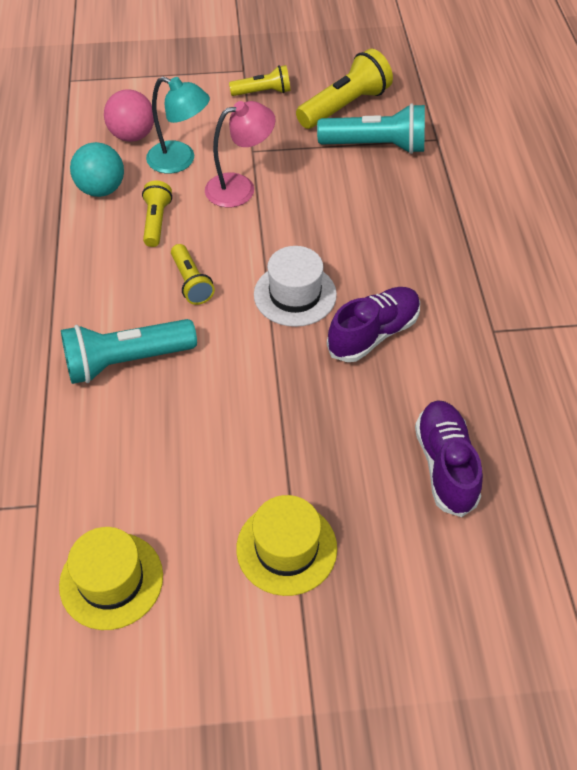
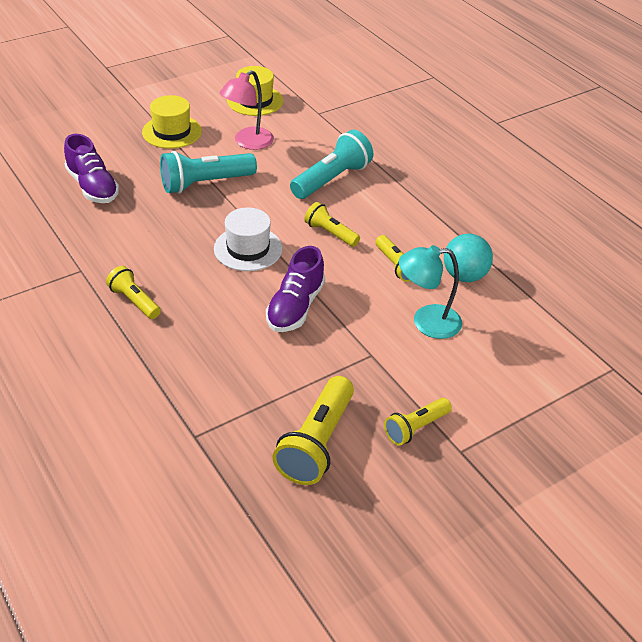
camera: 150 degrees right, 10 degrees down
(132, 135) = (491, 331): pink ball -> none
(240, 187) = (353, 315): pink lamp -> pink lamp (248, 142)
(373, 334) = (174, 241): purple shoe -> purple shoe (295, 307)
(376, 146) = (255, 403): turquoise flashlight -> turquoise flashlight (205, 183)
(445, 272) = (134, 301): none -> yellow flashlight

